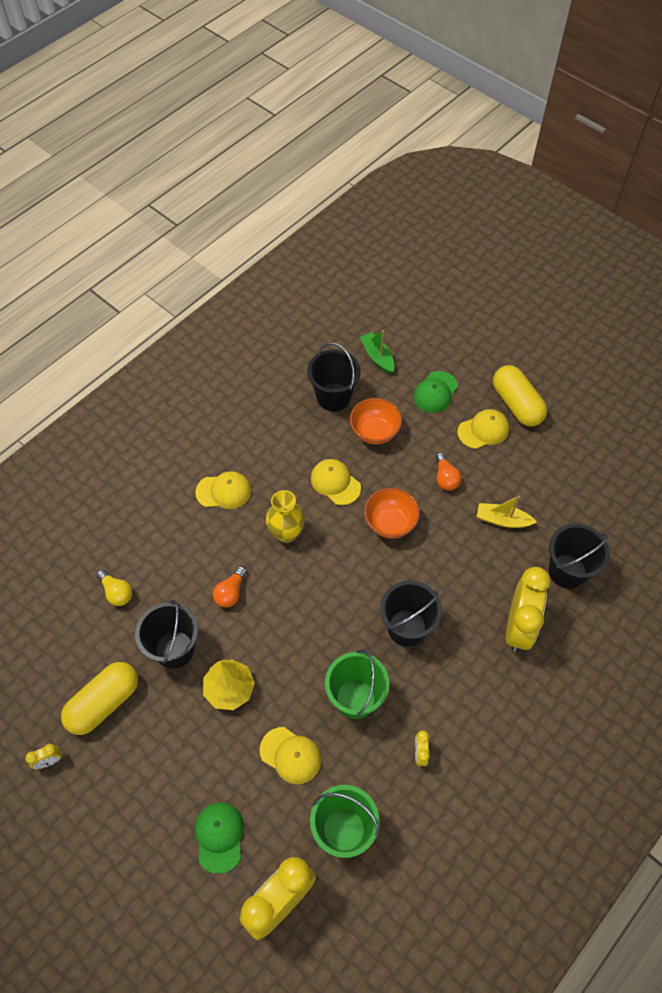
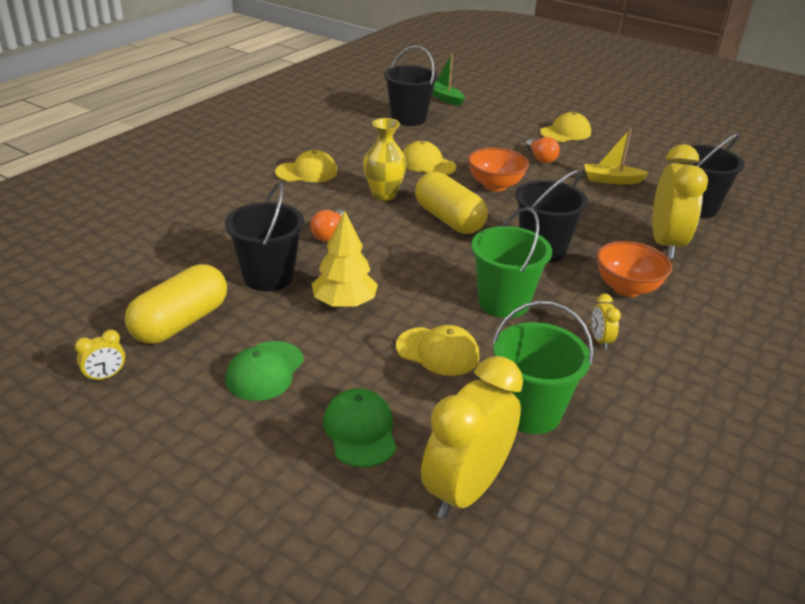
camera: 10 degrees left, 25 degrees down
(116, 592) = (190, 239): yellow light bulb -> none
(374, 432) = (457, 136): orange bowl -> orange bowl (627, 288)
(435, 392) = (508, 114): green cap -> green cap (265, 371)
(516, 404) = (590, 119): yellow capsule -> yellow capsule (449, 219)

